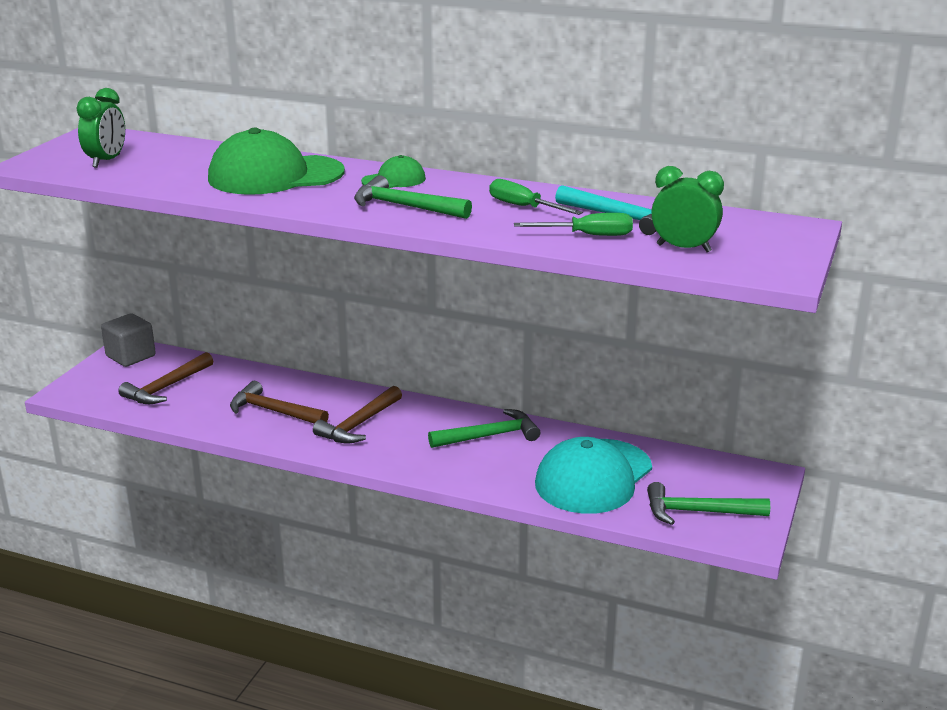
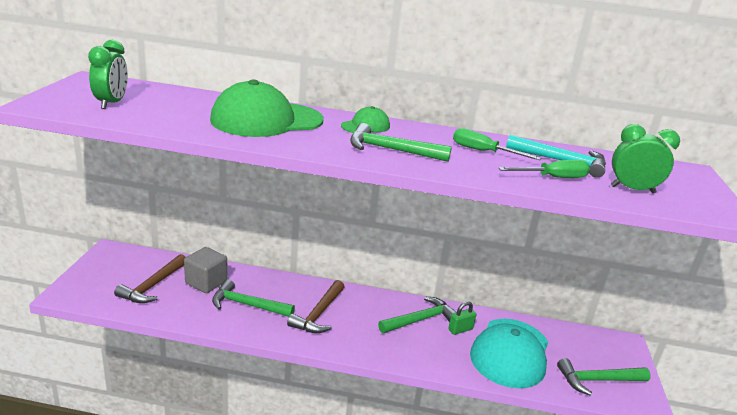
camera: 15 degrees left, 0 degrees up
(131, 356) = (116, 257): grey cube -> grey cube (206, 282)
(273, 411) = (247, 305): brown hammer -> green hammer
(538, 449) = (460, 329): none -> green padlock

